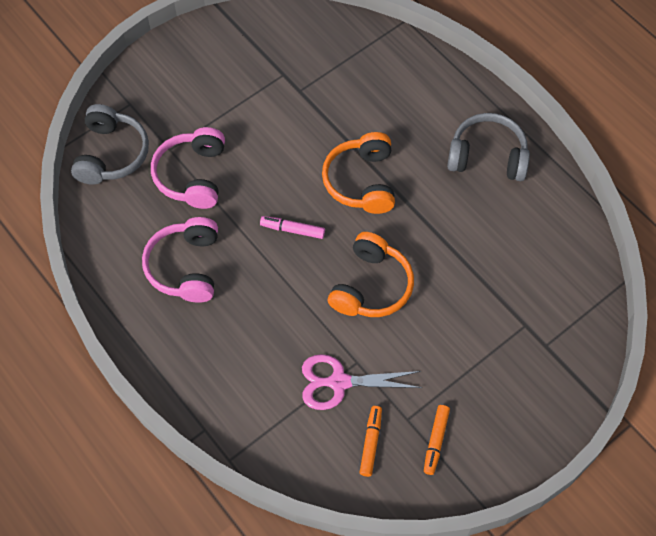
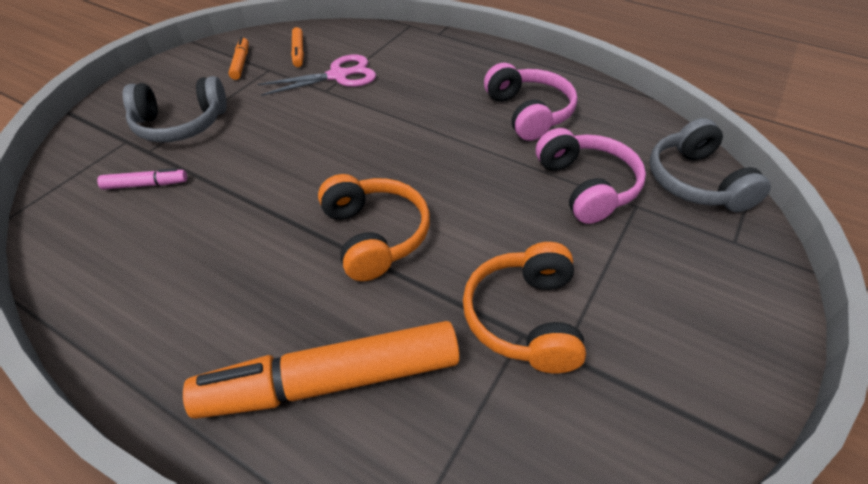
camera: 160 degrees right, 15 degrees down
(293, 230) = (437, 166): pink marker -> pink marker (145, 184)
(371, 286) = (328, 142): orange headphones -> orange headphones (524, 318)
(412, 98) = (332, 381): none -> orange marker
(487, 156) = (192, 319): grey headphones -> grey headphones (181, 124)

